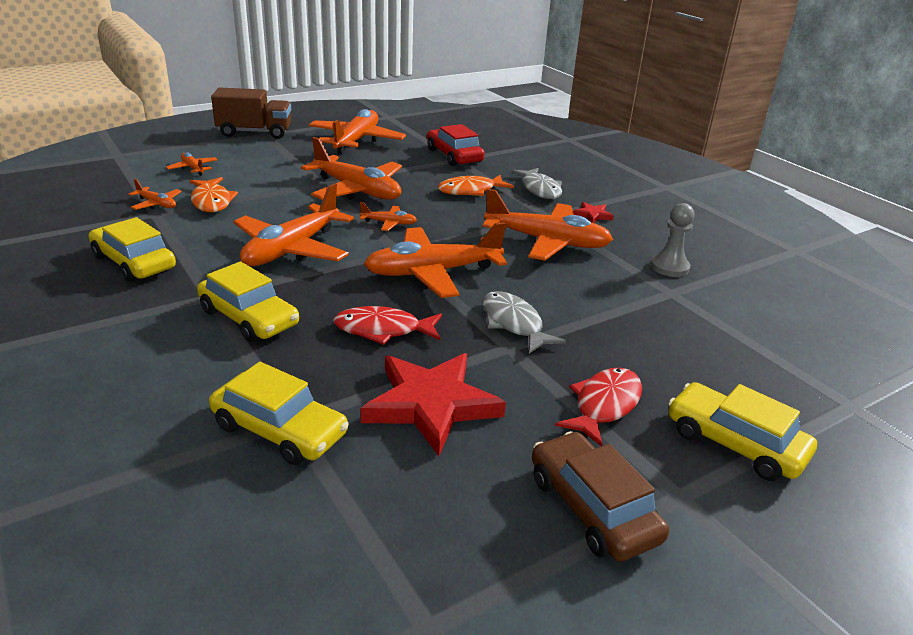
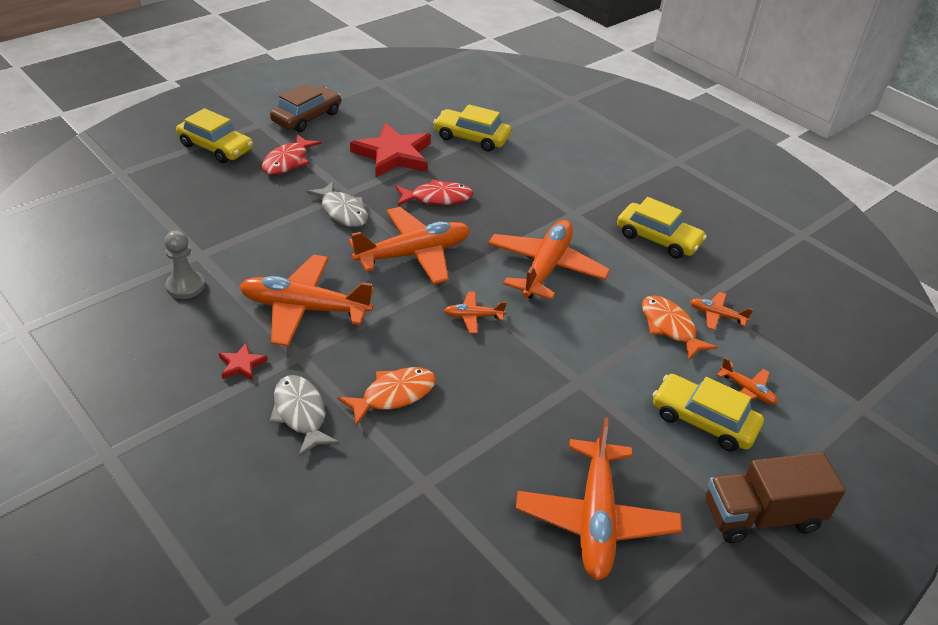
camera: 170 degrees right, 10 degrees up
(249, 318) = (534, 199): yellow car -> yellow car (703, 420)
(357, 190) = (531, 373): orange plane -> none
(454, 156) = (429, 495): red car -> none
(592, 508) = (307, 117): brown car -> brown car turned 105 degrees counterclockwise

